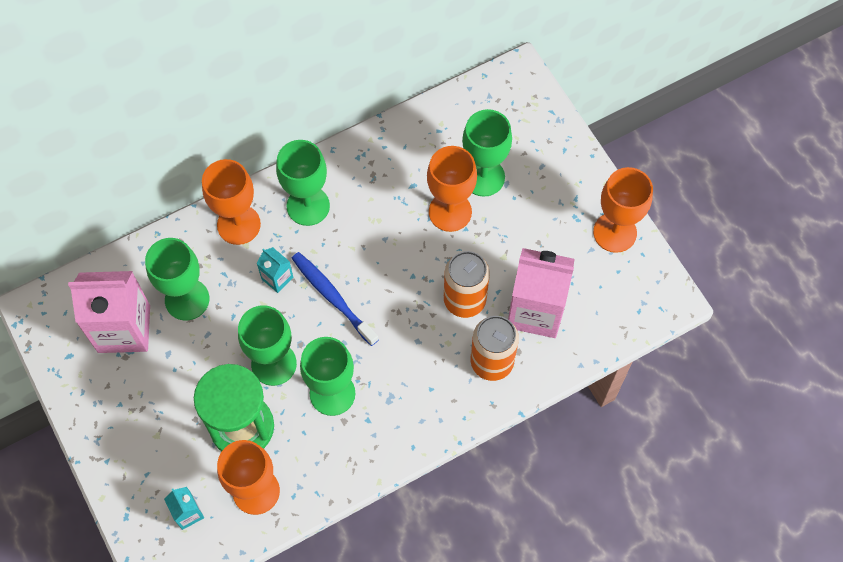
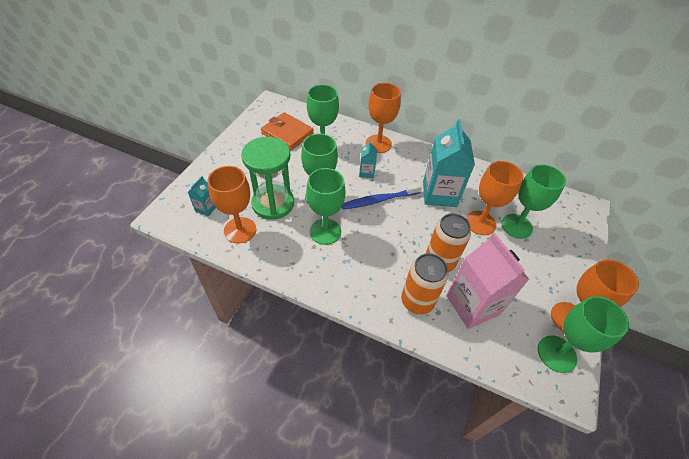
camera: 50 degrees right, 15 degrees down
(124, 329) = (287, 133): pink carton -> orange wallet
(308, 206) = (415, 163): green goblet -> green goblet (556, 354)
(332, 297) = (379, 200): blue toothbrush -> blue toothbrush turned 120 degrees counterclockwise
(376, 220) = (439, 194): none -> turquoise carton

